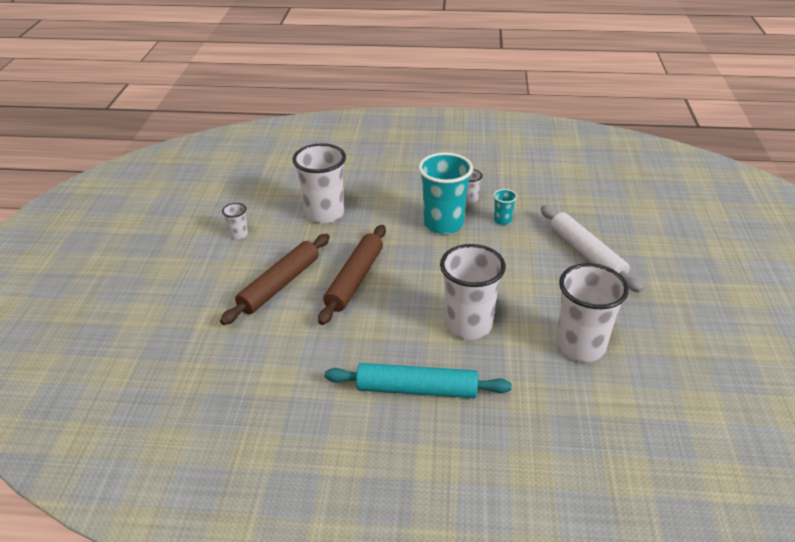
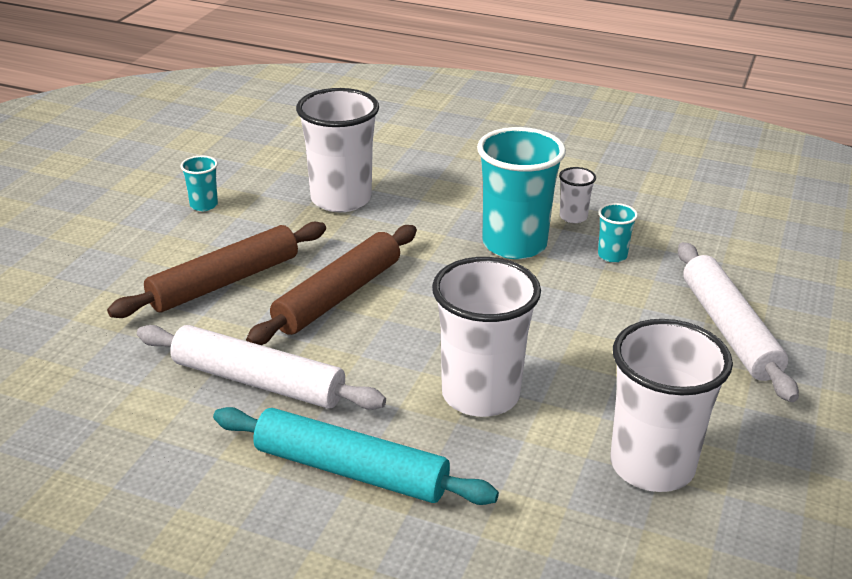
camera: 15 degrees right, 5 degrees down
(239, 234) = (204, 205): white cup -> turquoise cup
(334, 346) = (258, 381): none -> white rolling pin

